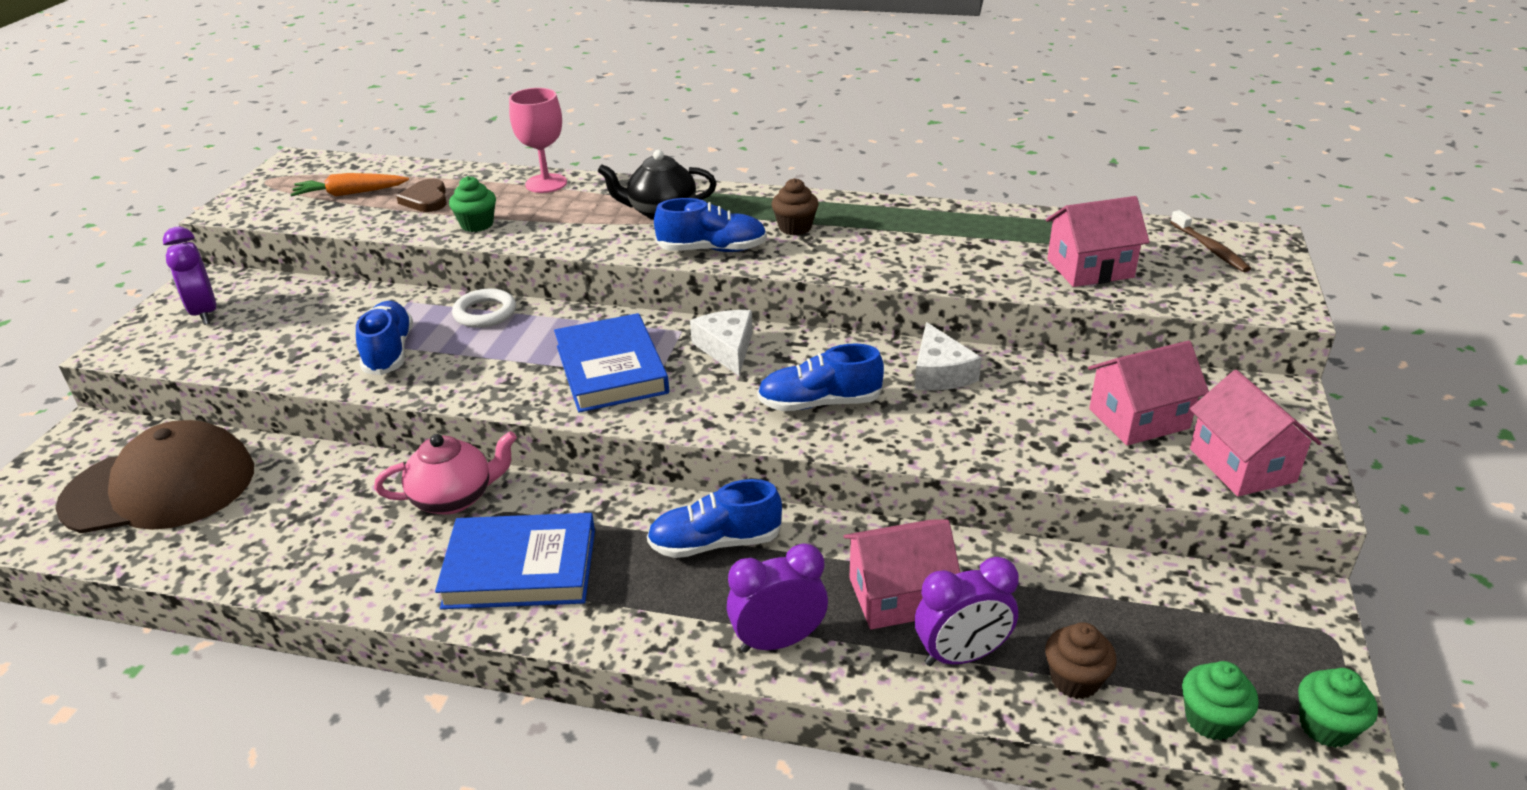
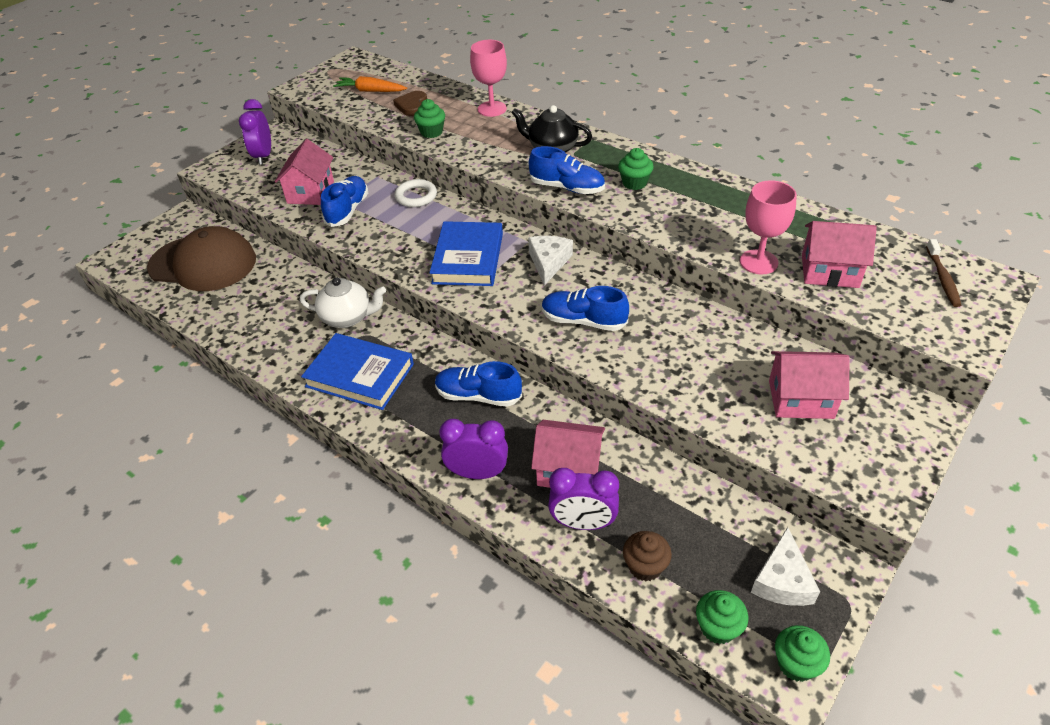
camera: 25 degrees right, 10 degrees up
(454, 498) = (348, 317): pink teapot -> white teapot
(795, 227) = (634, 183): brown cupcake -> green cupcake
(939, 372) = (680, 321): white cheese -> white cheese (782, 580)
(1005, 277) = (758, 262): none -> pink goblet
(1242, 465) = (853, 459): pink house -> pink house (310, 192)

